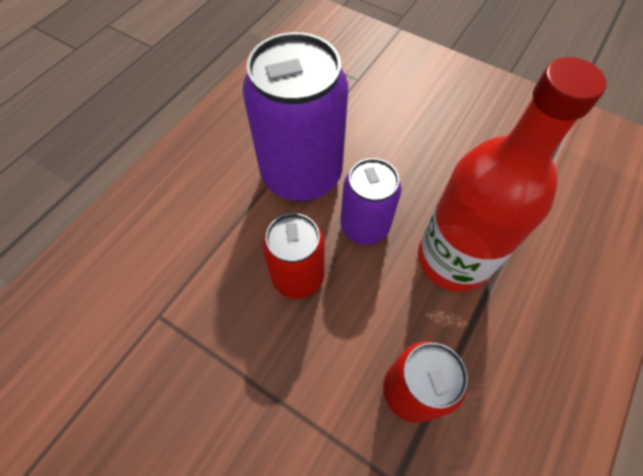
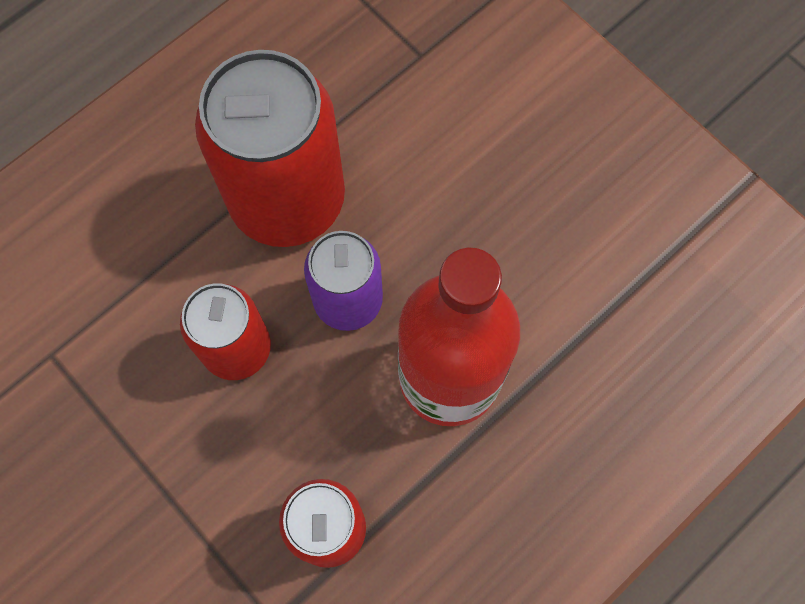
camera: 15 degrees right, 10 degrees up
(301, 174) = (287, 200): purple can -> red can

